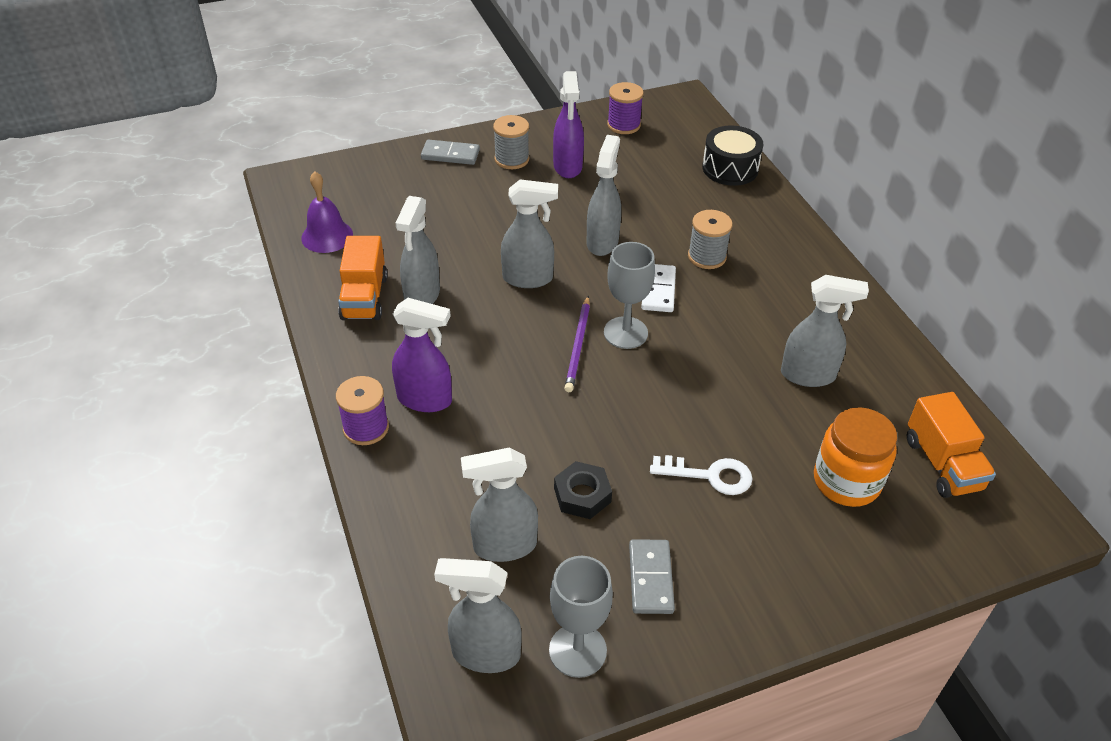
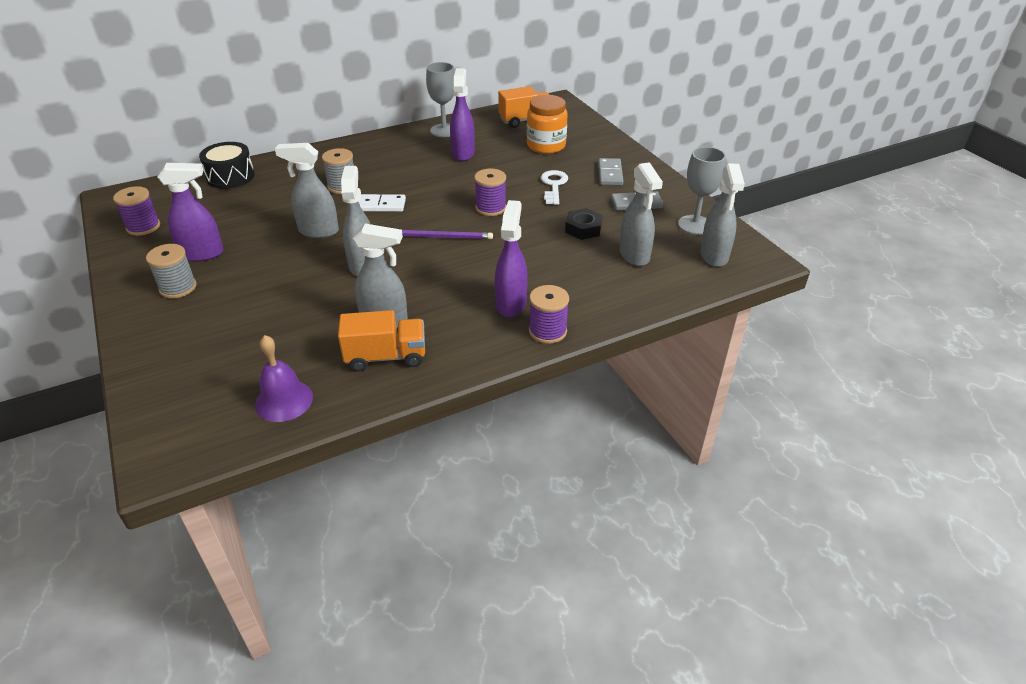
camera: 95 degrees left, 5 degrees down
(450, 155) = (154, 329): grey domino -> grey domino (610, 174)
(625, 333) = (427, 217): grey goblet -> grey goblet (444, 130)
(646, 396) = (491, 208): none -> purple spool
(808, 375) = (463, 153): grey spray bottle -> purple spray bottle

